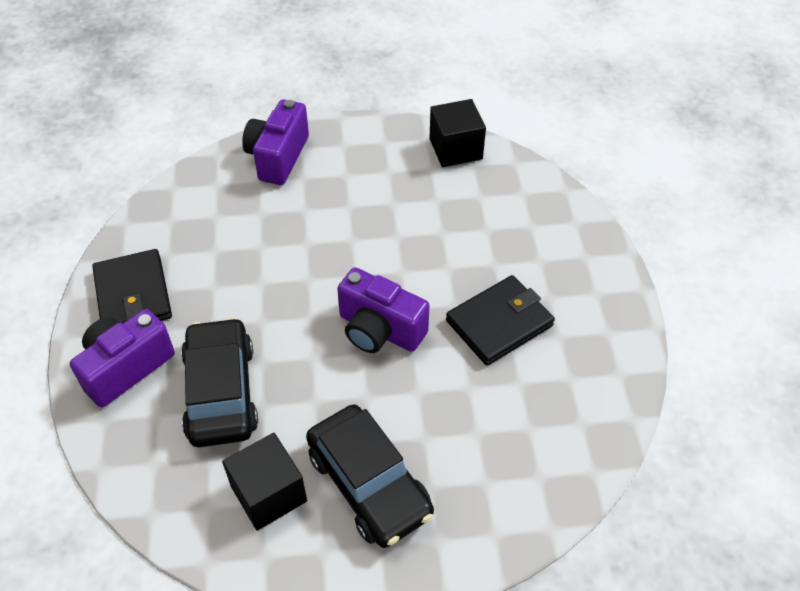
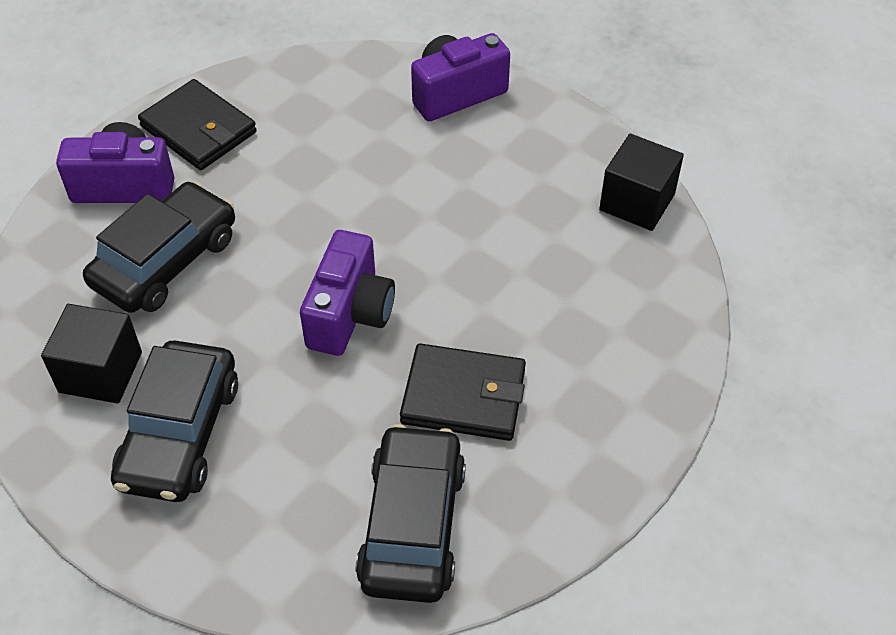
camera: 45 degrees right, 0 degrees up
(133, 295) = (198, 129): black wallet -> black wallet turned 75 degrees counterclockwise
(379, 330) = (350, 314): purple camera -> purple camera turned 150 degrees counterclockwise
(561, 414) = (412, 525): none -> black car

